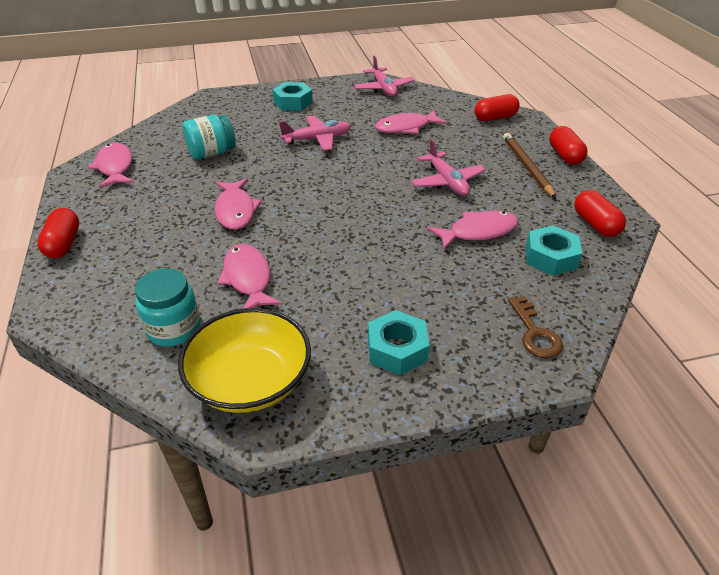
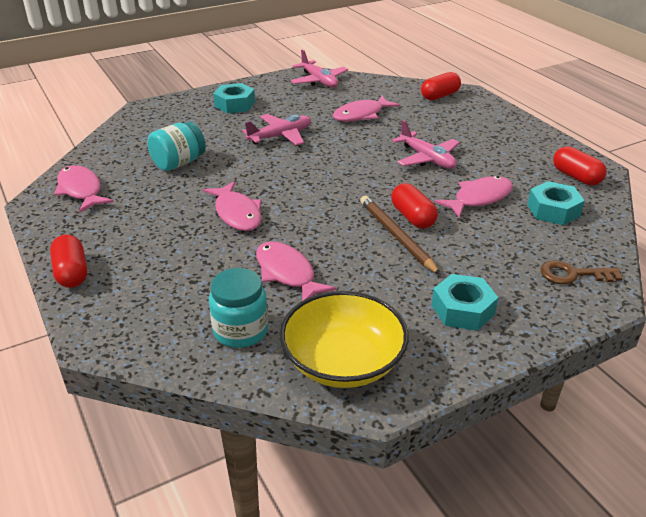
camera: 15 degrees left, 5 degrees down
(527, 167) = (492, 136): brown pencil -> brown pencil (397, 236)
(535, 333) = (573, 274): brown key -> brown key turned 120 degrees clockwise
(565, 156) = (520, 122): red capsule -> red capsule (412, 217)

